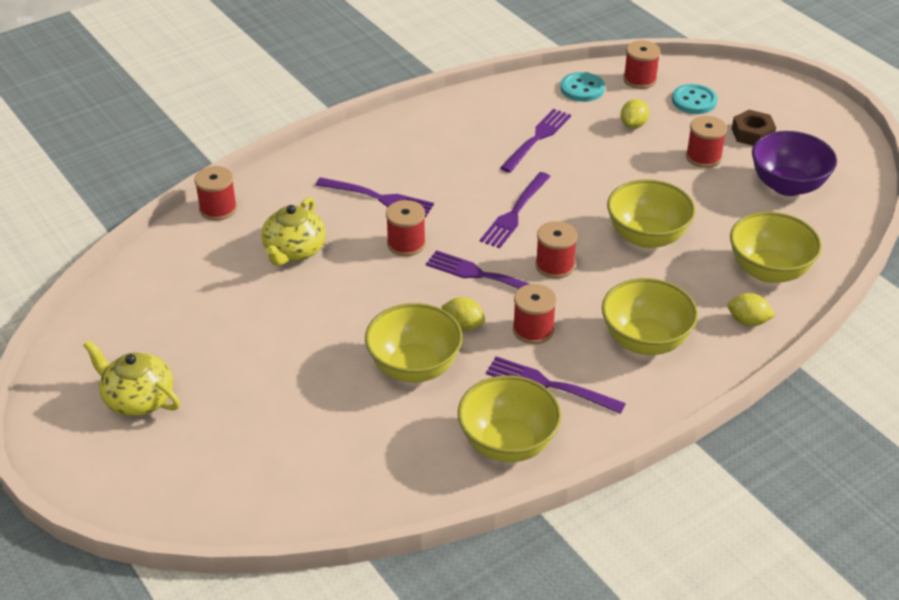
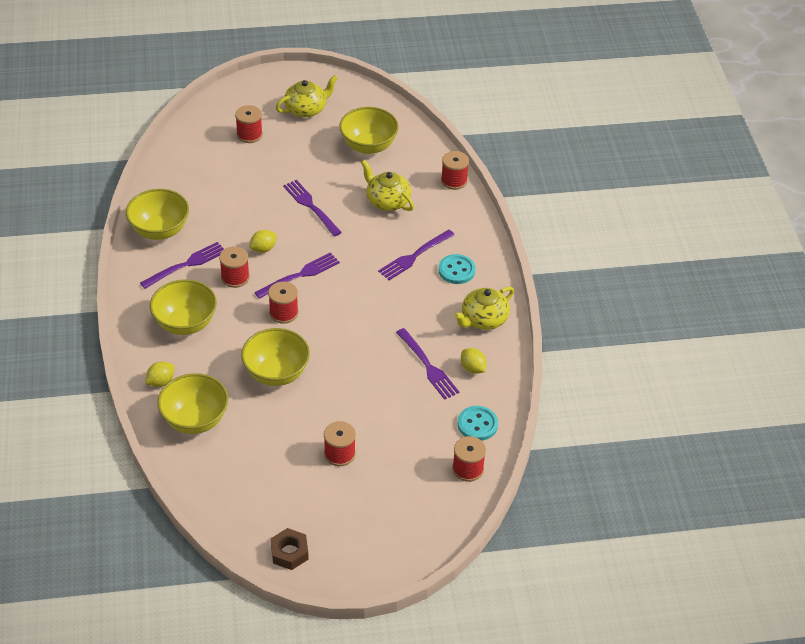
camera: 115 degrees right, 5 degrees up
(406, 244) = (357, 252): red spool -> red spool (249, 134)
(414, 367) = (246, 216): yellow bowl -> yellow bowl (368, 146)
(439, 123) = (483, 319): none -> yellow teapot
(515, 212) = (351, 317): purple fork -> purple fork (311, 206)
(633, 125) = (408, 432): yellow lemon -> yellow lemon (472, 368)
(694, 101) = (415, 489): turquoise button -> turquoise button (456, 270)
(752, 134) = (347, 503): brown nut -> brown nut (289, 552)
(787, 185) = (271, 486): purple bowl -> none

